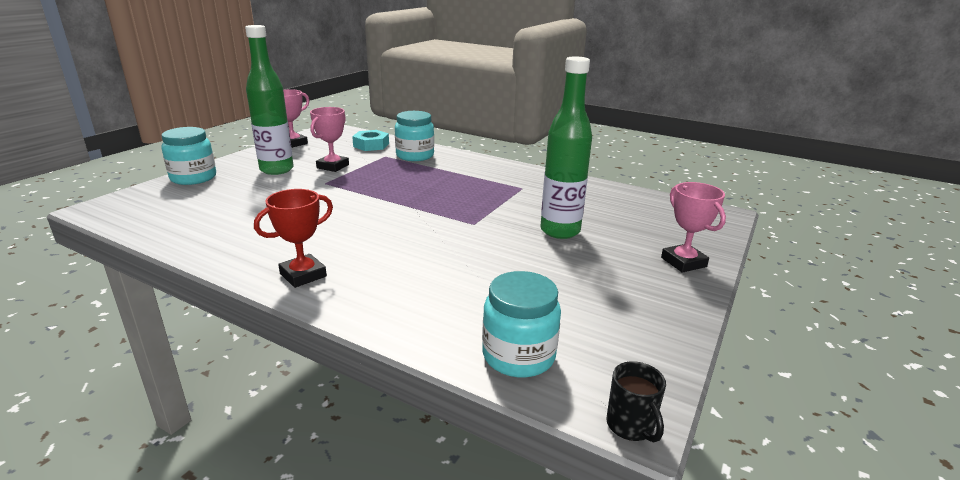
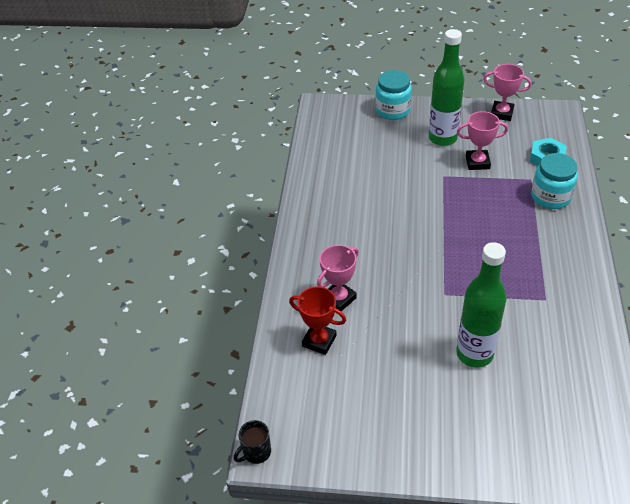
camera: 70 degrees right, 20 degrees up
(303, 275) = (310, 242): red trophy -> red trophy (319, 341)
(518, 356) = (290, 381): turquoise jar -> none
(683, 262) = (480, 455): pink trophy -> pink trophy (339, 298)

